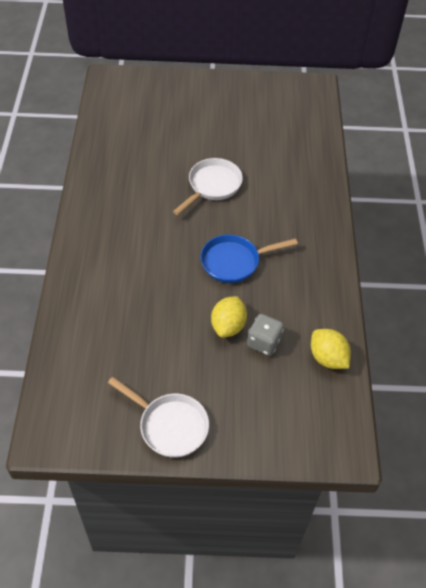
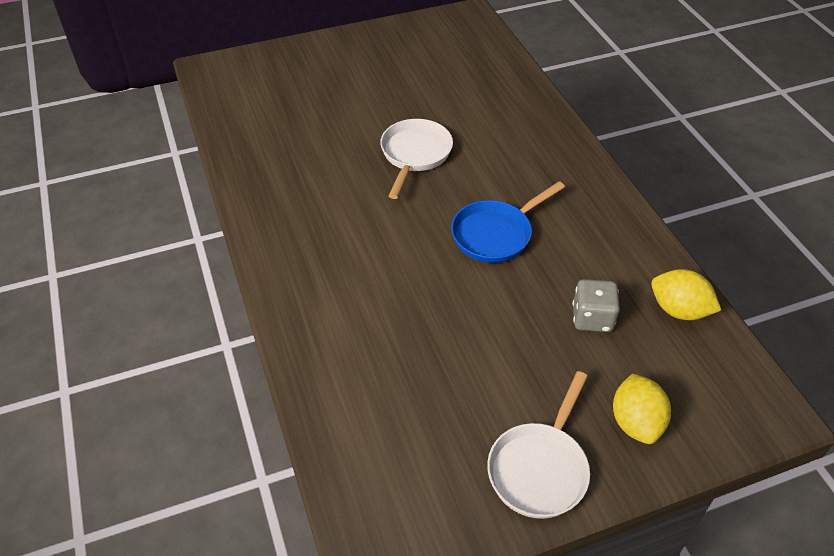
camera: 20 degrees left, 5 degrees down
(170, 425) = (540, 469): white pan -> white pan turned 105 degrees clockwise
(228, 326) = (536, 313): yellow lemon -> yellow lemon (636, 422)

